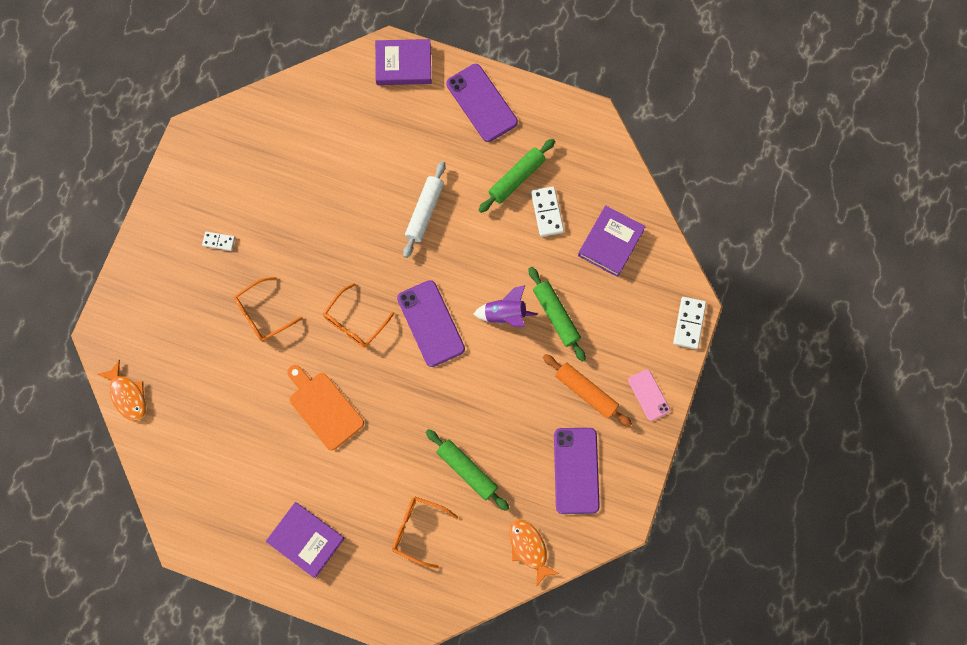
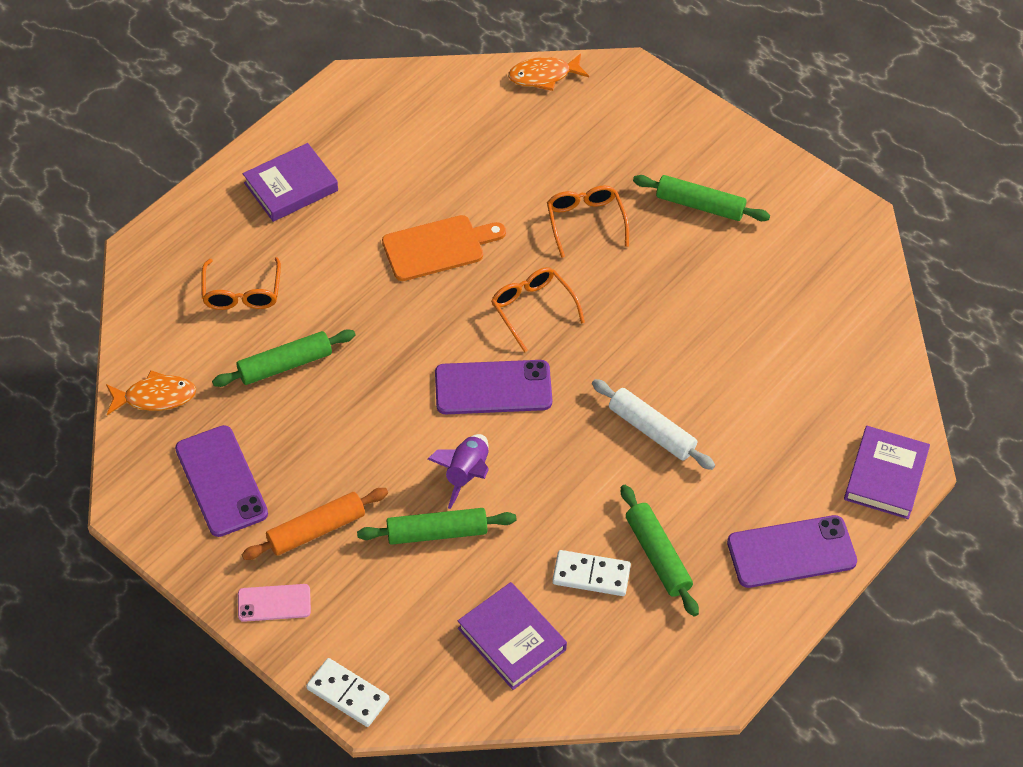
camera: 110 degrees right, 20 degrees down
(219, 241) = (700, 205): white domino -> green rolling pin
(418, 530) = (242, 293): orange glasses -> orange glasses turned 135 degrees clockwise
(576, 470) = (221, 481): purple phone -> purple phone turned 45 degrees clockwise

